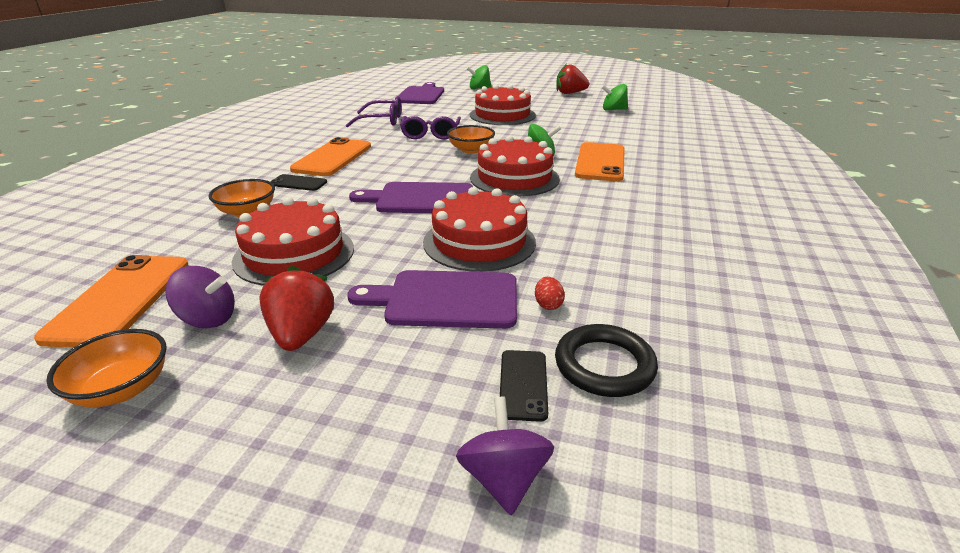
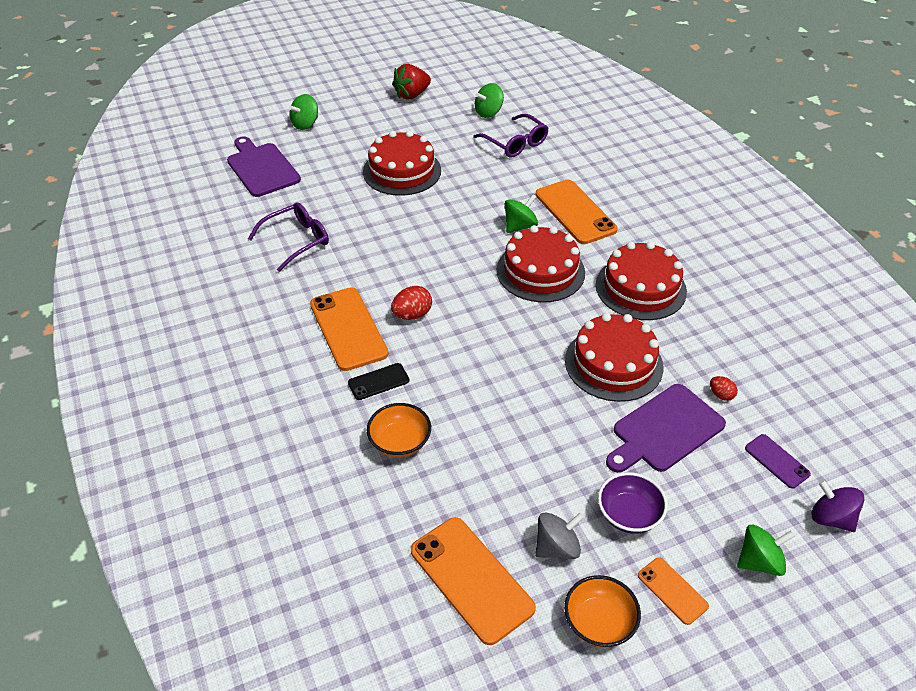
camera: 40 degrees left, 15 degrees up
(208, 319) = (557, 547): purple spinning top -> grey spinning top
(220, 413) = (672, 590): none -> orange phone
(294, 254) = (514, 458): red cake -> red cake (640, 288)
(301, 334) = (629, 515): red strawberry -> purple bowl
(344, 456) = (759, 561): none -> green spinning top
(382, 166) = (412, 315): none -> red egg
(420, 199) = (508, 341): purple cutting board -> none
(430, 134) = (382, 241): purple glasses -> purple glasses (515, 143)
(471, 150) = (453, 248): orange bowl -> none
(523, 384) = (777, 461): black phone -> purple phone
(604, 365) = (795, 421): black ring -> none

